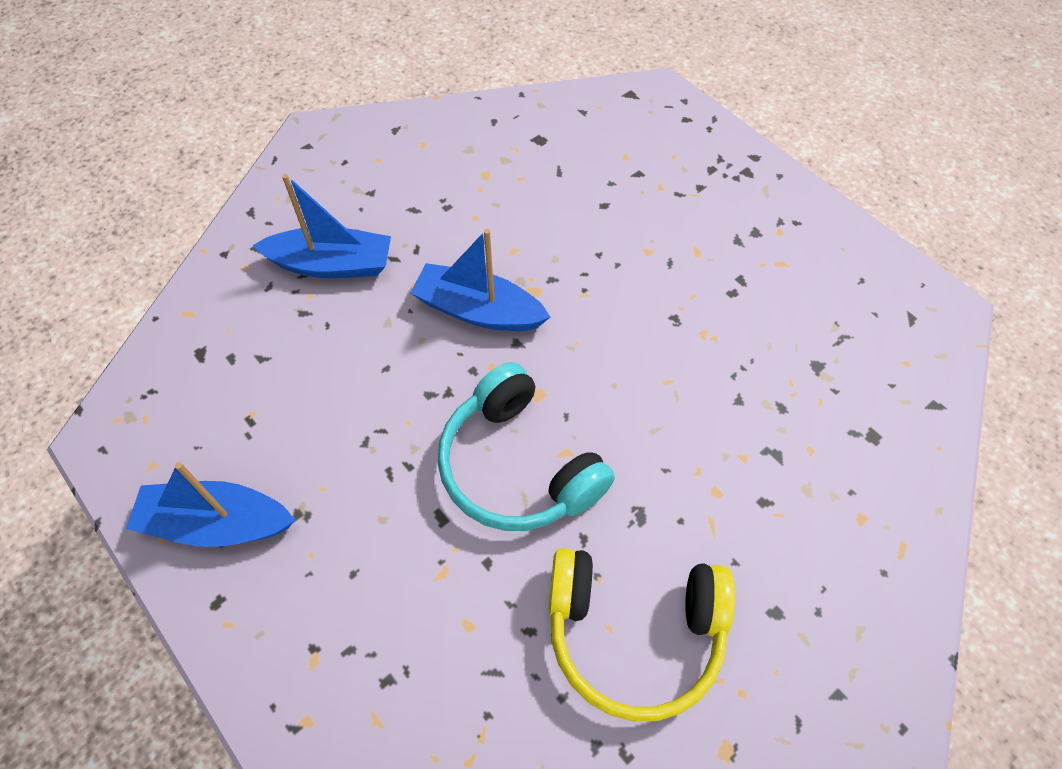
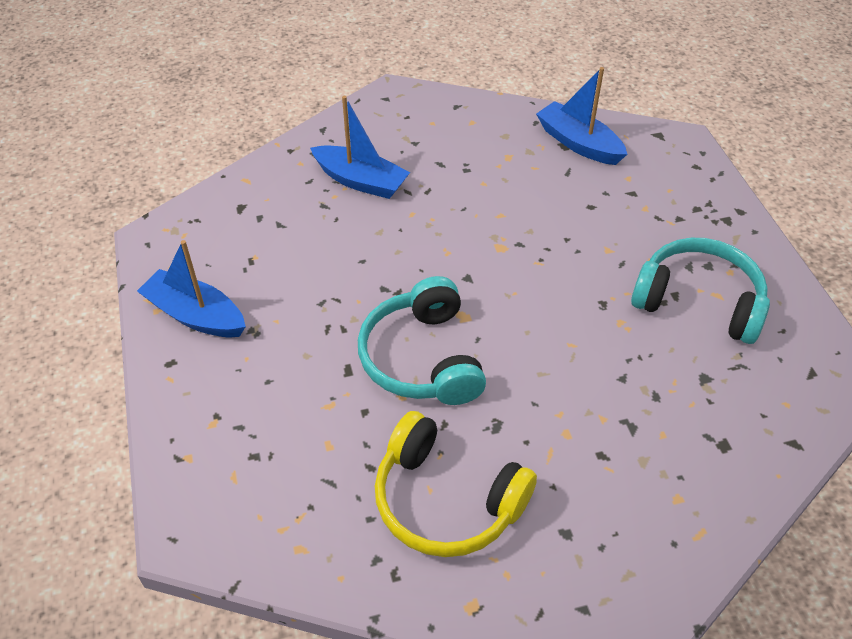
camera: 25 degrees right, 10 degrees down
(479, 311) = (451, 246): blue boat -> blue boat (579, 143)
(767, 278) = (698, 301): none -> turquoise headphones

